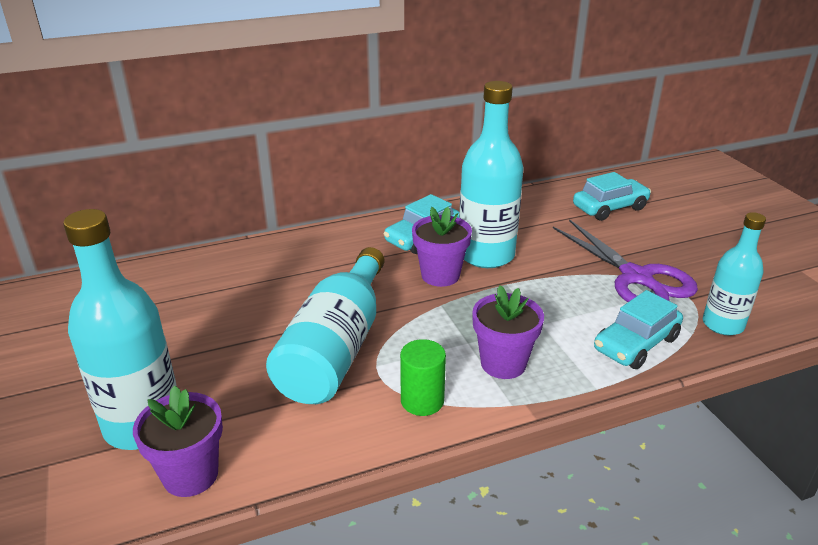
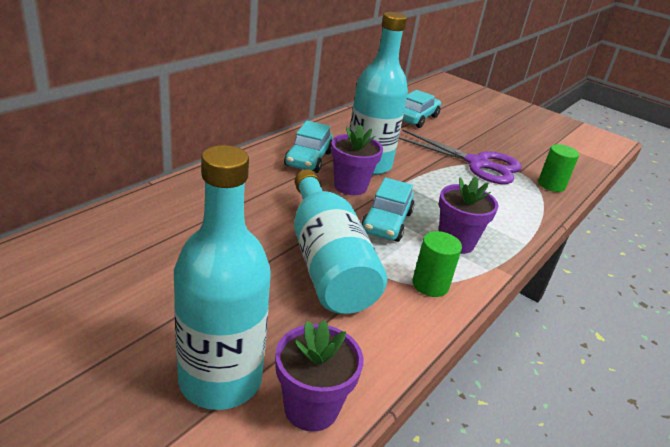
camera: 35 degrees left, 0 degrees up
(636, 344) = (519, 208): turquoise car -> turquoise car (386, 222)
(723, 324) = (551, 185): turquoise bottle -> green cylinder

